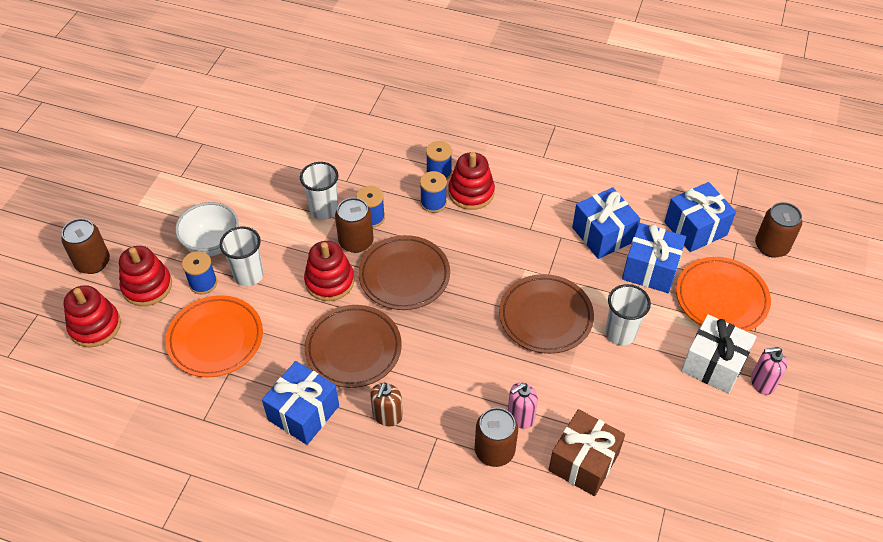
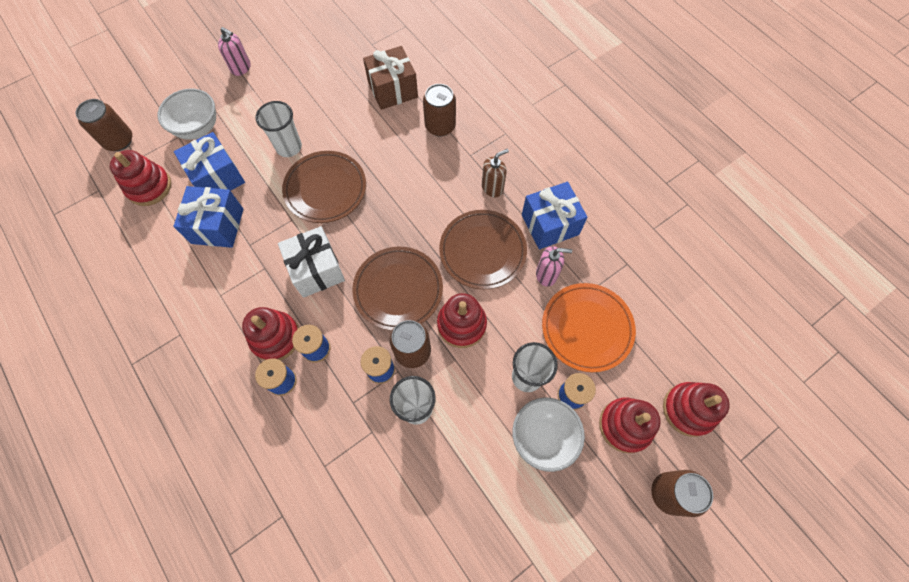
camera: 145 degrees left, 15 degrees up
(520, 416) = (406, 136): pink soap dispenser -> pink soap dispenser (546, 274)
(695, 228) = (149, 187): blue gift -> red stacking toy
(713, 364) = (256, 94): white gift -> white gift (316, 270)
(721, 298) = (198, 128): orange plate -> white bowl

